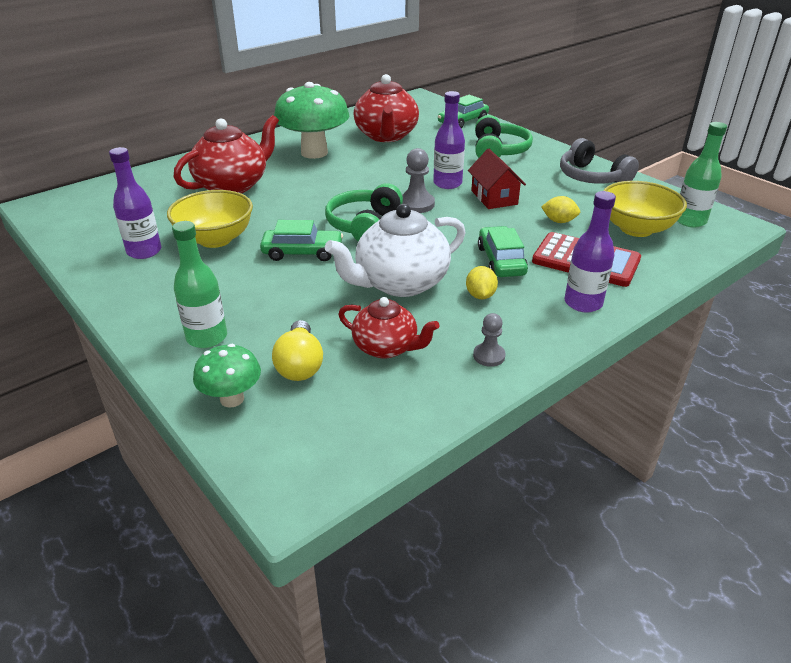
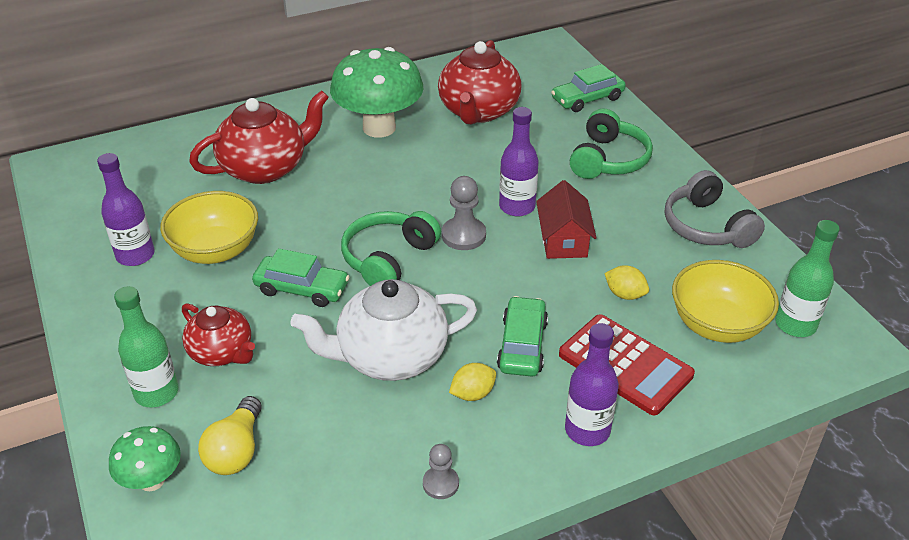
camera: 15 degrees right, 5 degrees up
(386, 347) = (335, 447): red teapot -> red teapot (222, 352)
(480, 295) = (472, 394): yellow lemon -> yellow lemon turned 45 degrees clockwise

